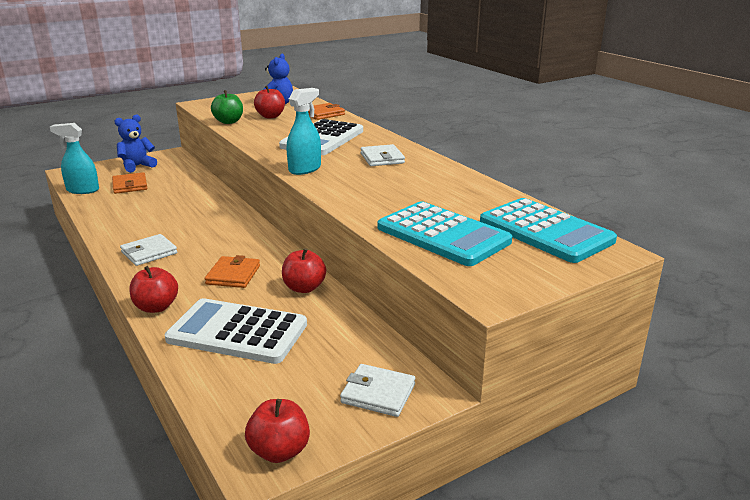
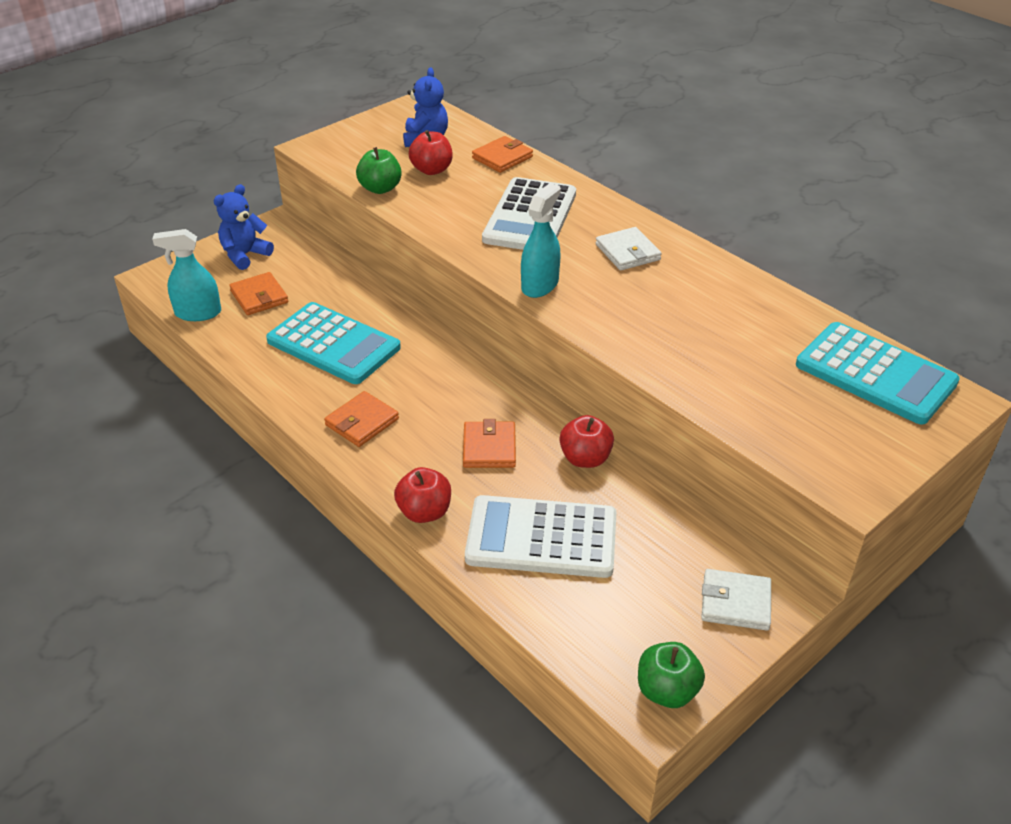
camera: 10 degrees left, 15 degrees up
(149, 253) = (362, 422): white wallet -> orange wallet
(279, 451) = (667, 691): red apple -> green apple
(443, 235) = (763, 394): turquoise calculator -> turquoise calculator (333, 344)

